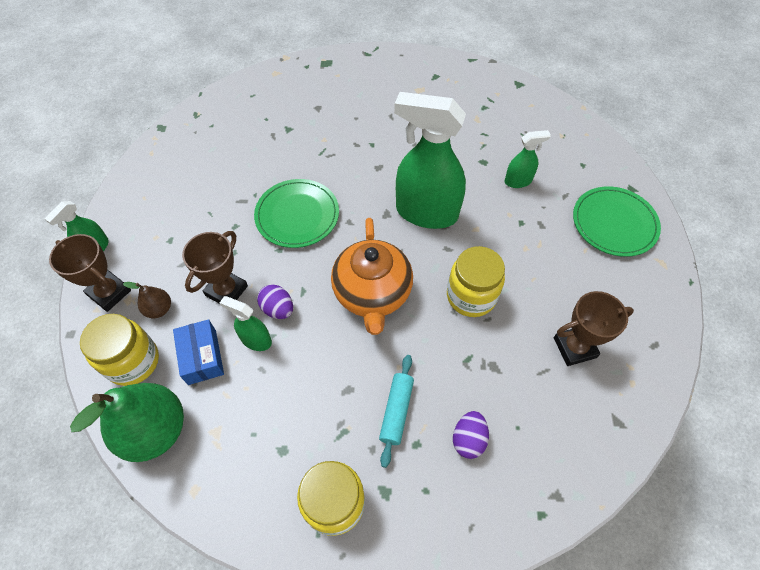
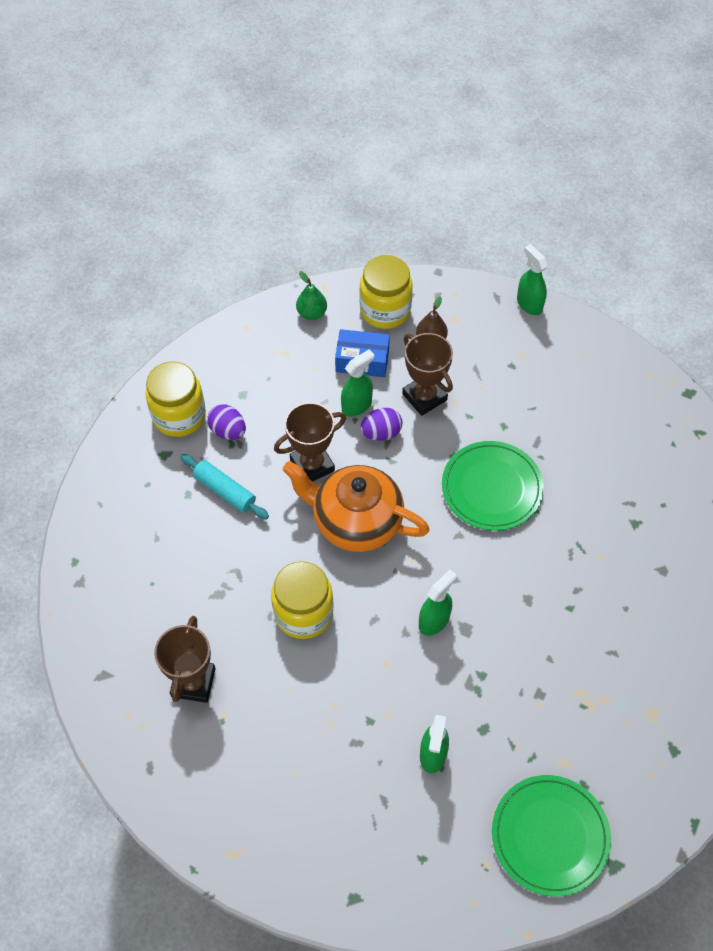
camera: 115 degrees right, 0 degrees up
(109, 293) = (469, 306): brown trophy -> brown trophy (312, 465)
(155, 430) = (312, 313): green pear -> green pear, size x0.47
(426, 212) = (434, 620): green spray bottle -> green spray bottle, size x0.47
(468, 439) = (167, 537): purple egg -> purple egg (228, 431)
(614, 223) = (314, 834): green plate -> green plate (550, 836)

